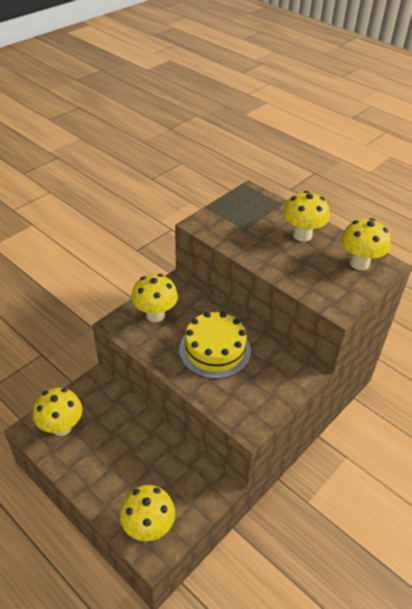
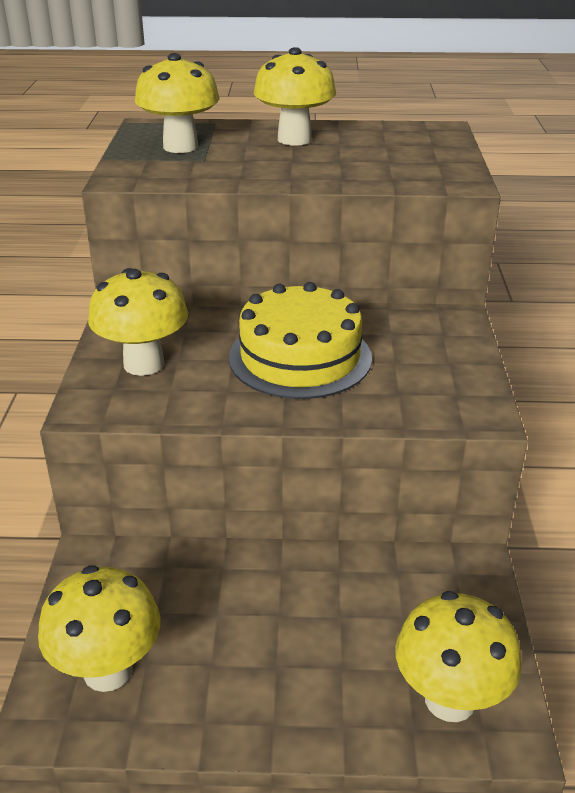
camera: 40 degrees left, 10 degrees down
(359, 263) = (408, 138): yellow mushroom -> yellow mushroom (180, 147)

